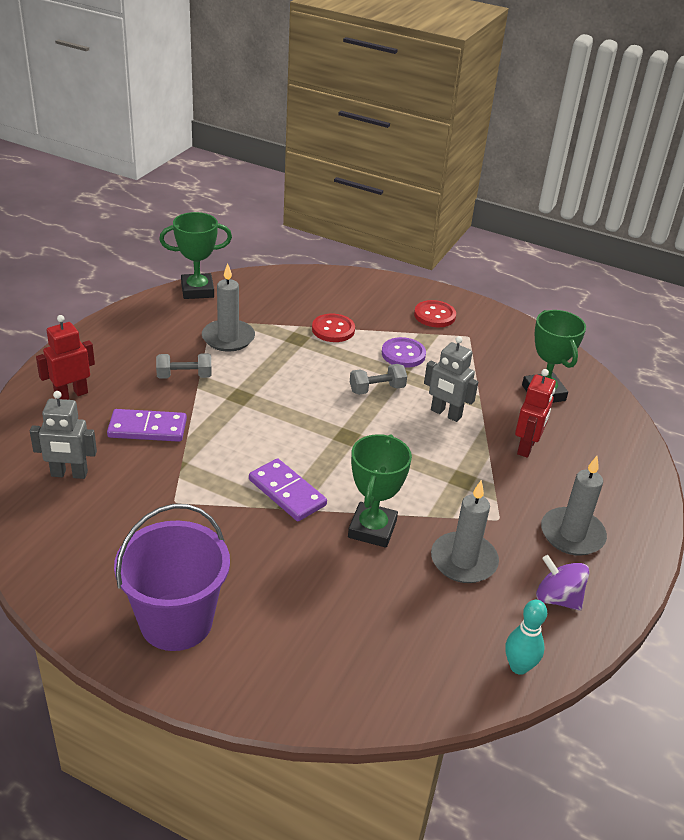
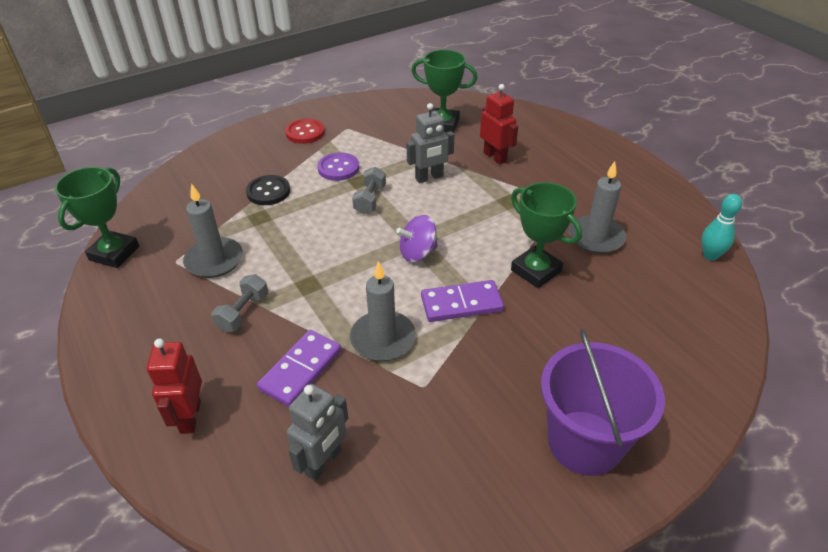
camera: 55 degrees left, 5 degrees up
(333, 329) = (268, 192): red button -> black button
(557, 598) = (653, 210): purple spinning top -> purple spinning top (417, 253)
(572, 534) = (596, 177): grey candle -> grey candle (383, 339)

